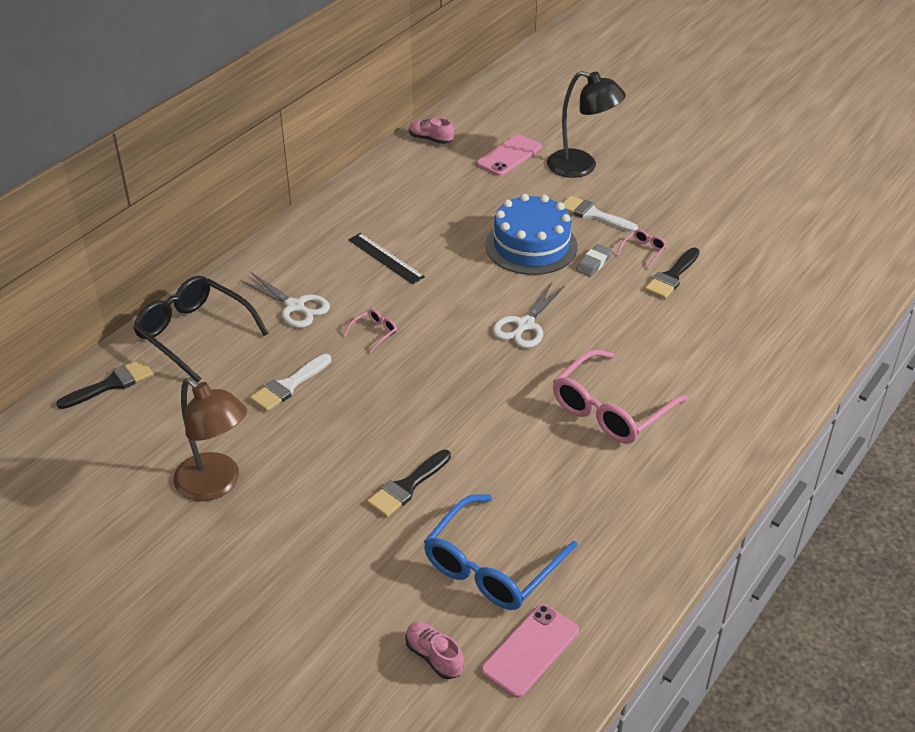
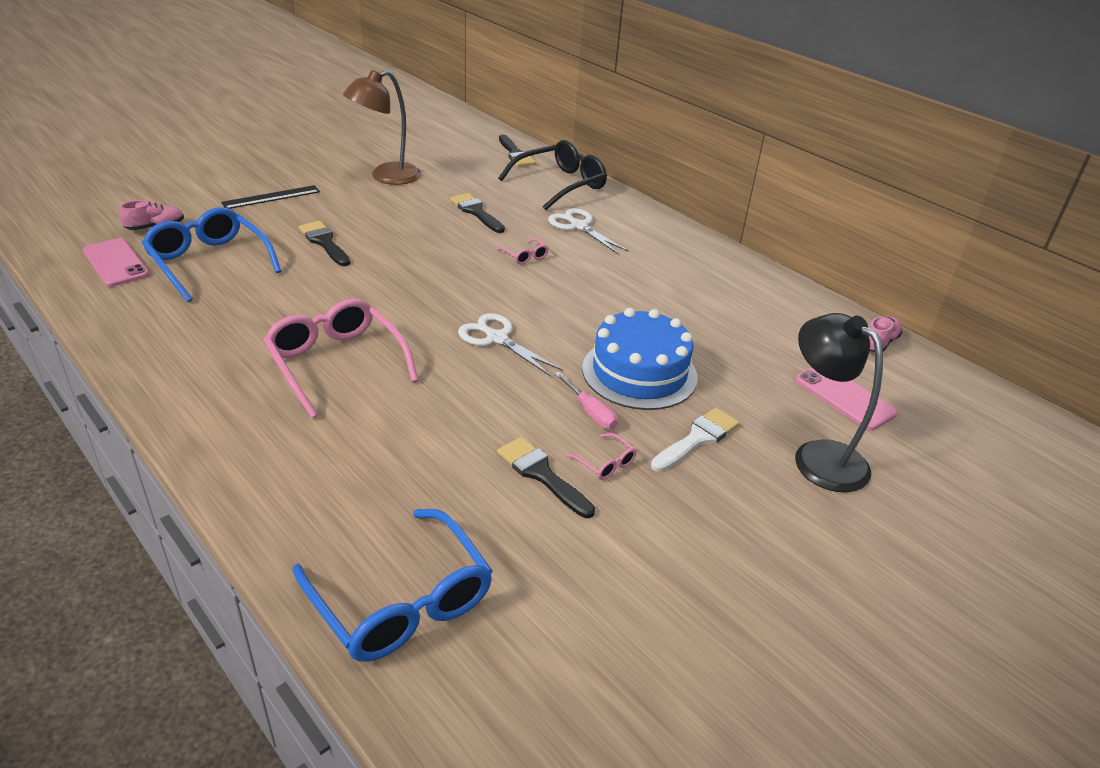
camera: 100 degrees right, 5 degrees down
(289, 385) = (476, 212): white brush -> black brush
(295, 306) = (579, 226): white scissors -> white scissors turned 90 degrees clockwise
(386, 258) = (639, 278): black ruler -> black ruler (271, 197)
(581, 167) = (819, 456): black lamp -> black lamp turned 105 degrees clockwise
(593, 263) = (591, 413): grey eraser -> pink screwdriver
(811, 313) = (401, 600): none -> blue glasses

